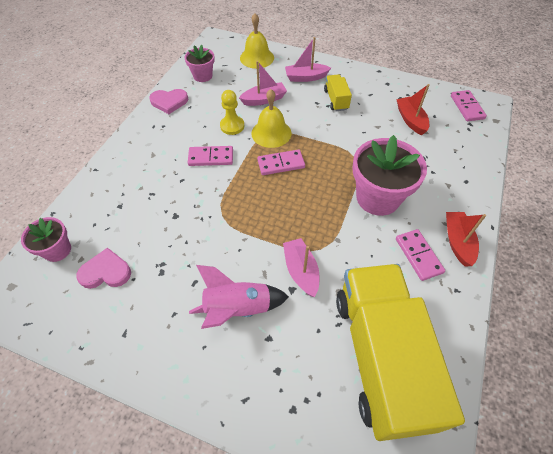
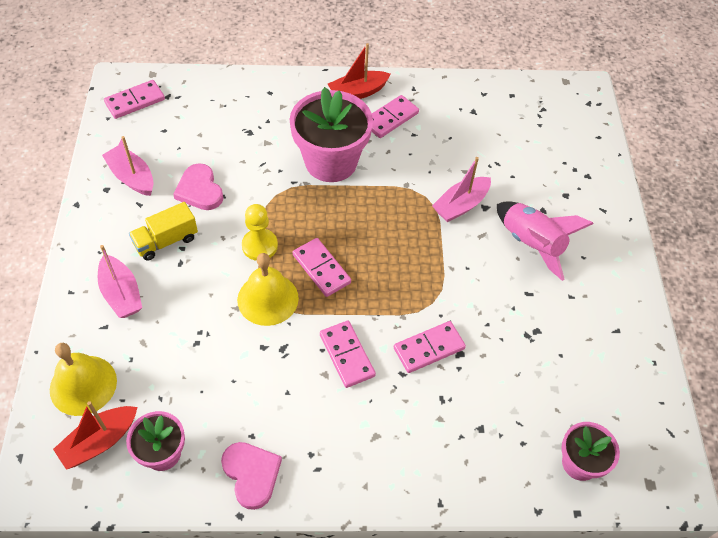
camera: 115 degrees left, 0 degrees up
(106, 272) = (570, 388): pink heart -> pink heart (200, 190)
(189, 200) = (429, 348): none -> pink domino
(232, 126) = (273, 354): yellow pawn -> yellow pawn (260, 246)
(264, 99) = (196, 333): pink boat -> pink boat (132, 177)
(380, 356) = (508, 129): yellow truck -> none
(410, 120) = (181, 152): red boat -> red boat (99, 441)

